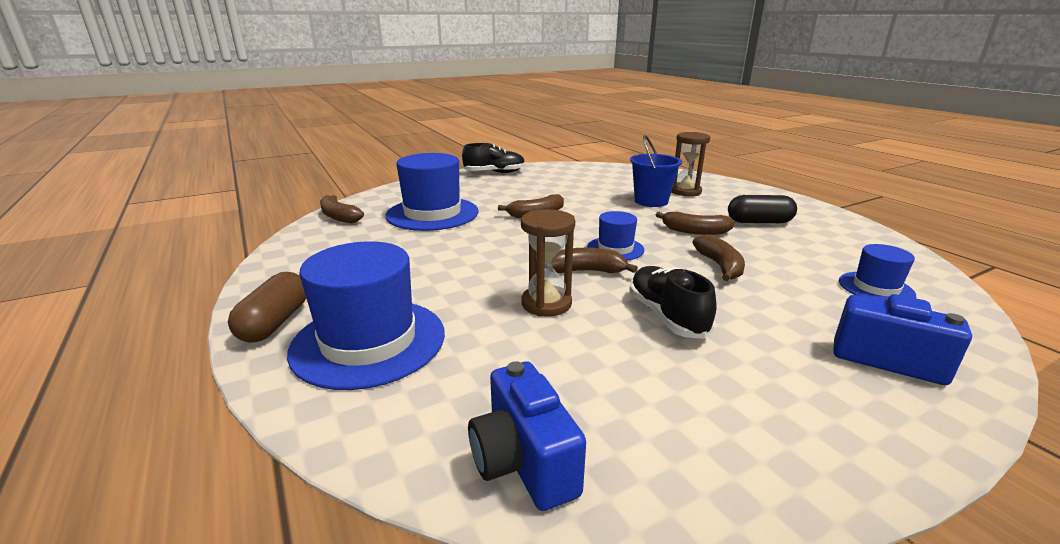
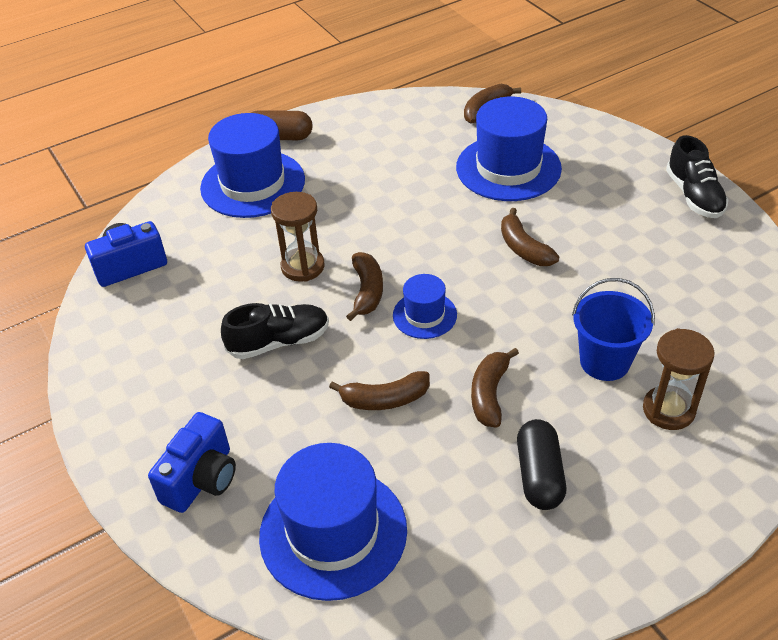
camera: 90 degrees right, 20 degrees up
(876, 288) = (333, 532): blue hat -> blue hat, size x1.89

